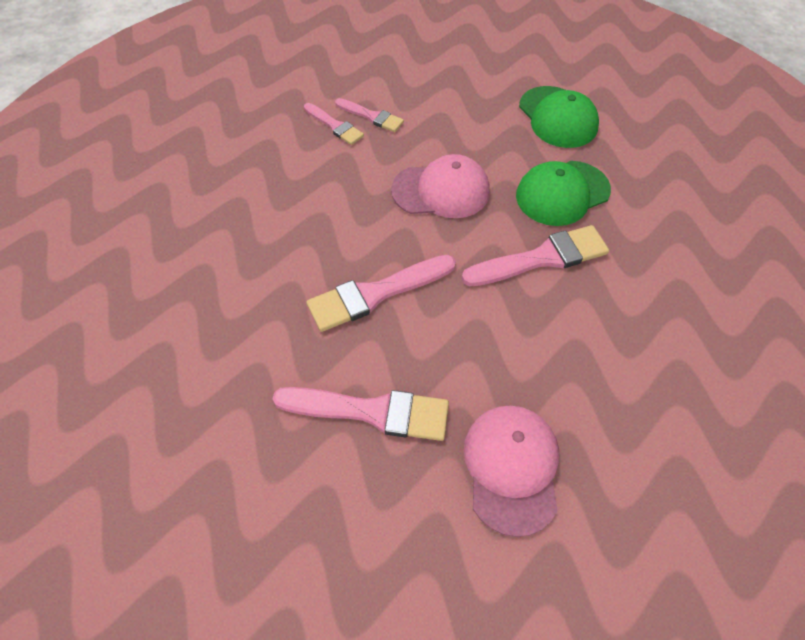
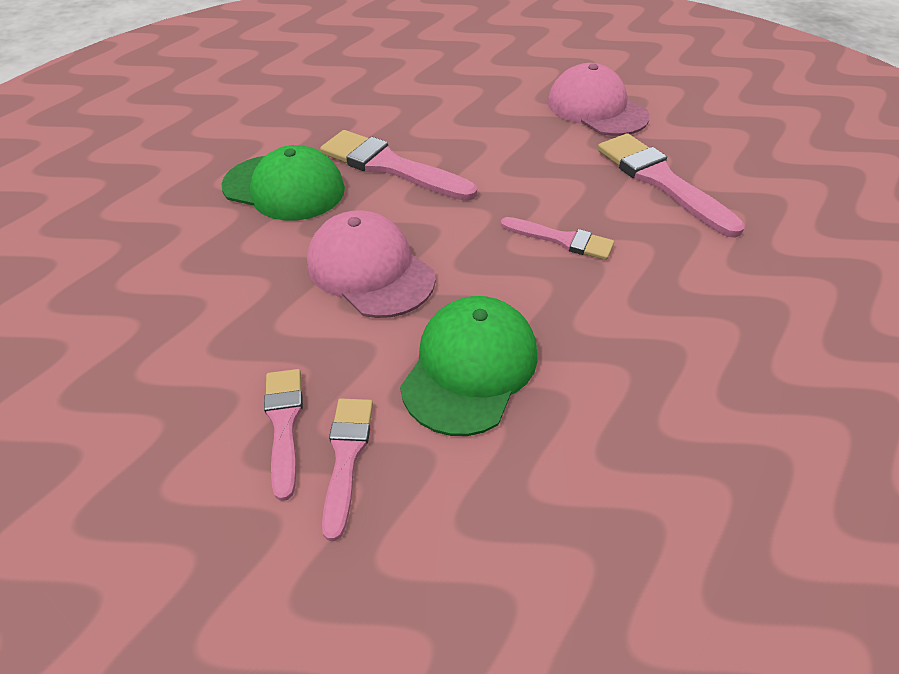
camera: 130 degrees left, 10 degrees down
(375, 294) = (562, 240): pink brush -> pink brush, size x0.59
(511, 468) = (596, 109): pink cap -> pink cap turned 90 degrees clockwise
(557, 117) = (141, 240): green cap -> green cap (470, 368)

